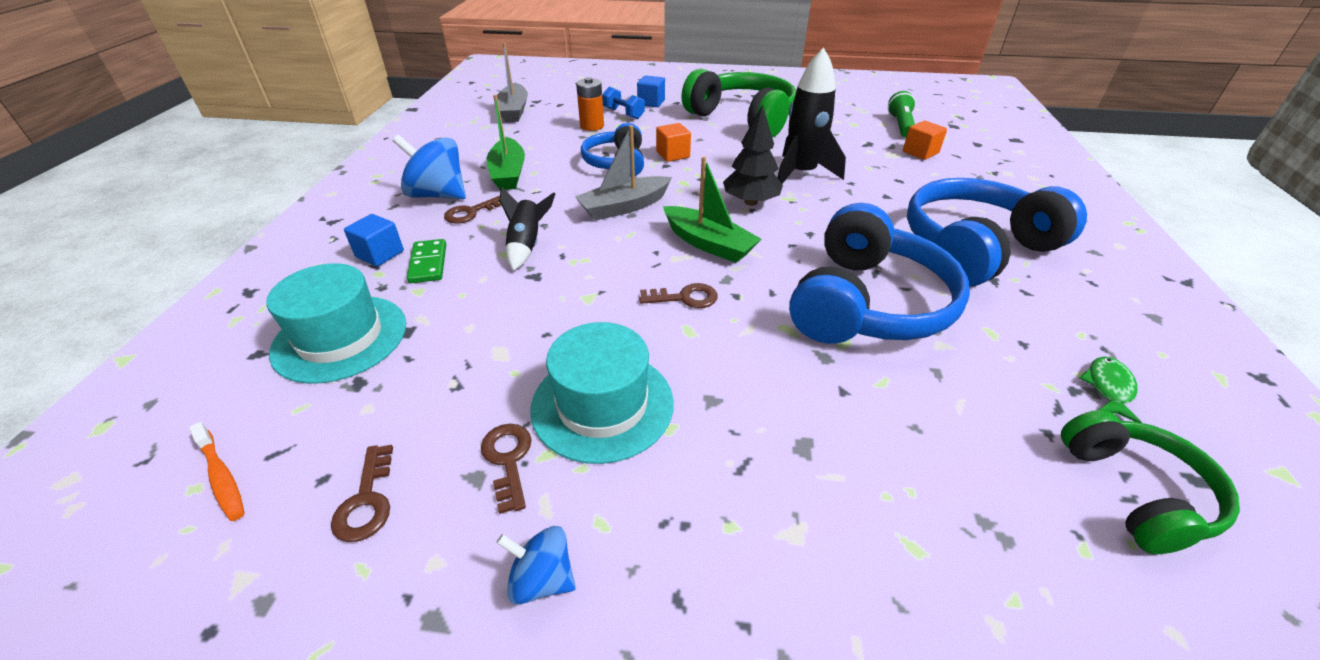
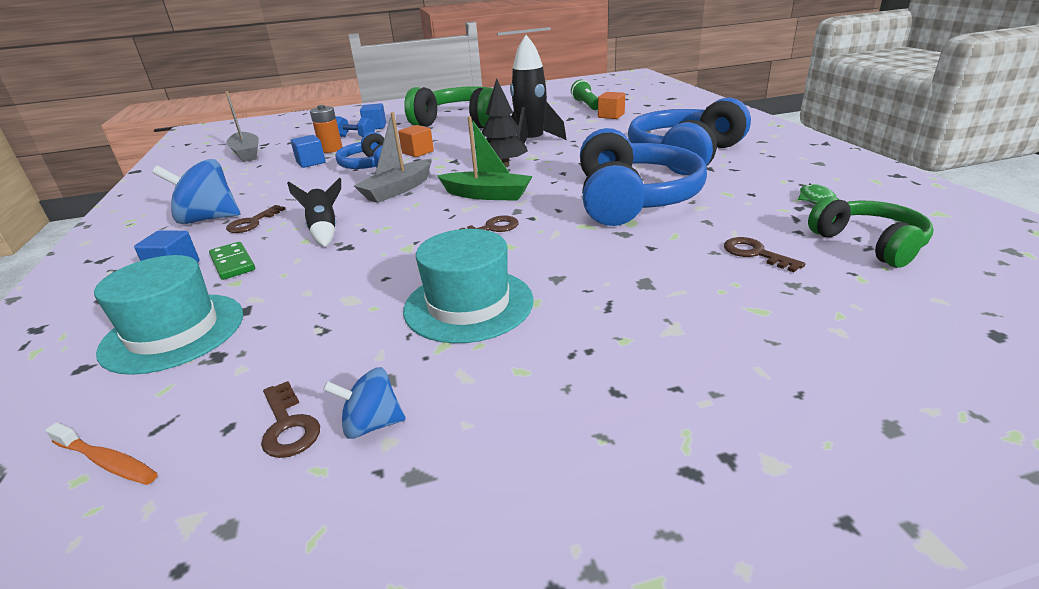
camera: 20 degrees left, 10 degrees down
(508, 173) = (271, 192): green boat -> none
(508, 460) = (409, 359): brown key -> brown key (755, 254)
(542, 579) = (495, 418): blue spinning top -> blue spinning top (372, 424)
(564, 141) = (311, 162): none -> blue cube

